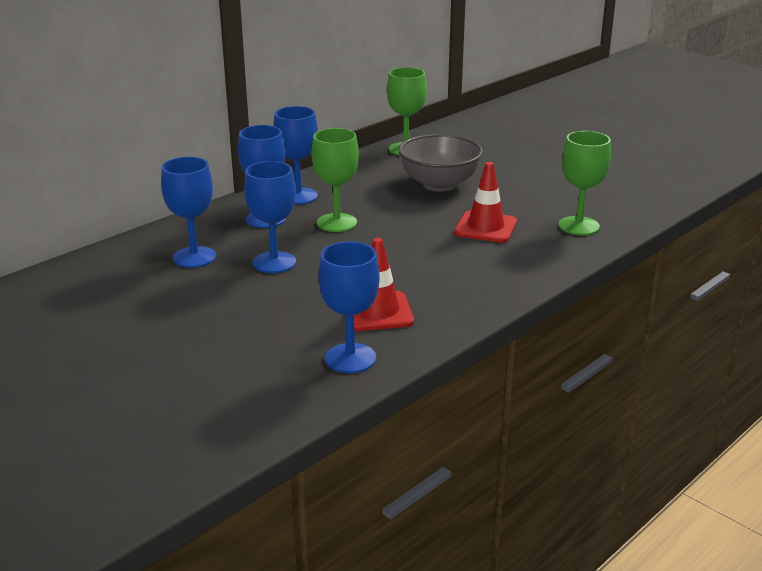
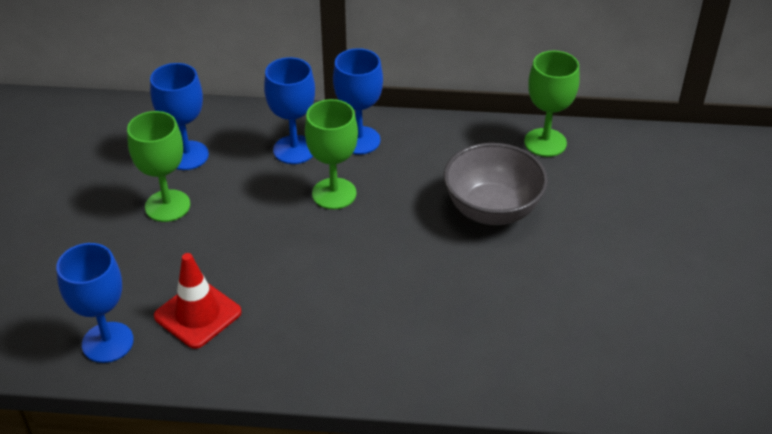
camera: 50 degrees right, 15 degrees up
(274, 262) = (223, 203): blue goblet -> none
(485, 227) = (434, 293): red traffic cone -> none
(578, 226) = (517, 360): green goblet -> green goblet (167, 206)

